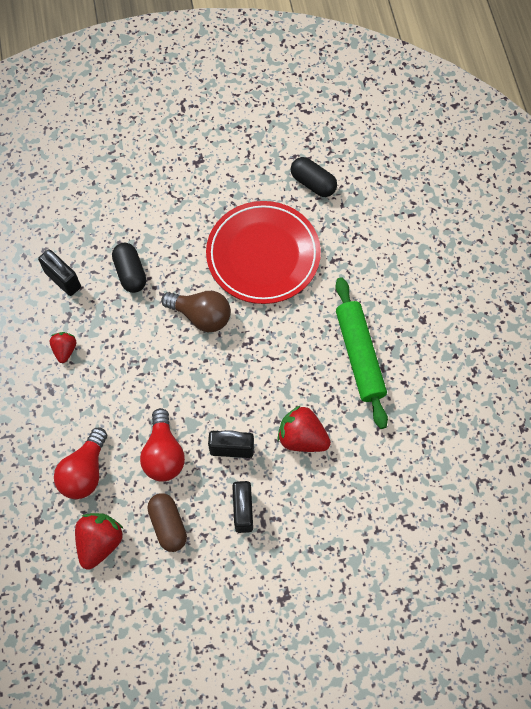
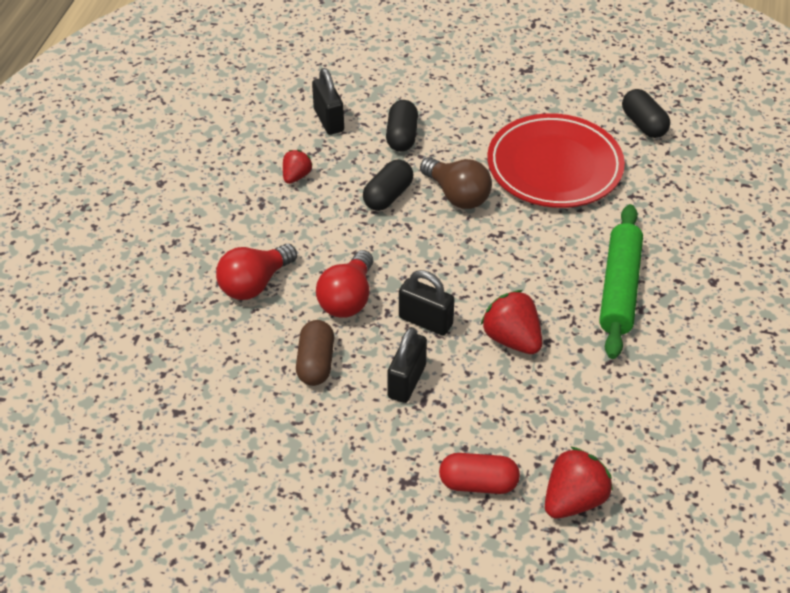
camera: 25 degrees right, 20 degrees down
(100, 542) = (233, 350): red strawberry -> red strawberry (573, 500)
(147, 339) = (388, 196): none -> black capsule
(333, 576) = (478, 483): none -> red capsule

